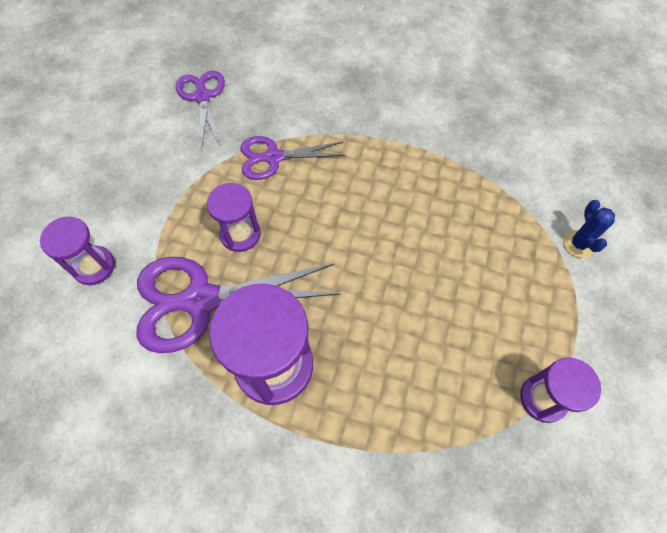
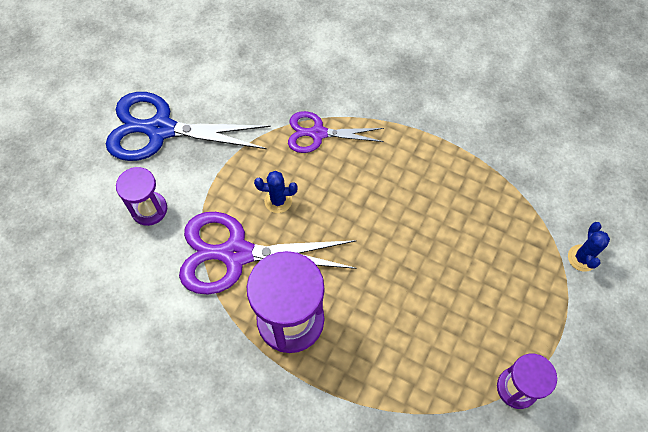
camera: 10 degrees right, 0 degrees up
(98, 178) = (160, 129): none -> blue scissors
(202, 97) = (262, 65): purple scissors -> none
(240, 234) = (278, 201): purple hourglass -> blue cactus

